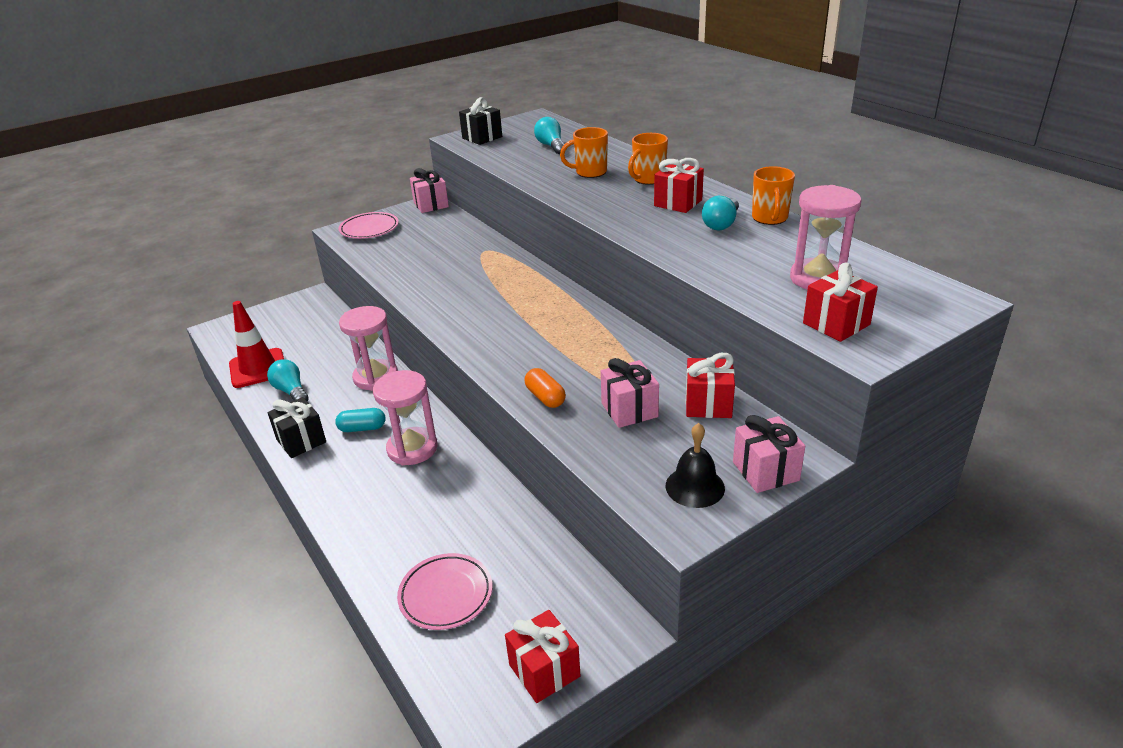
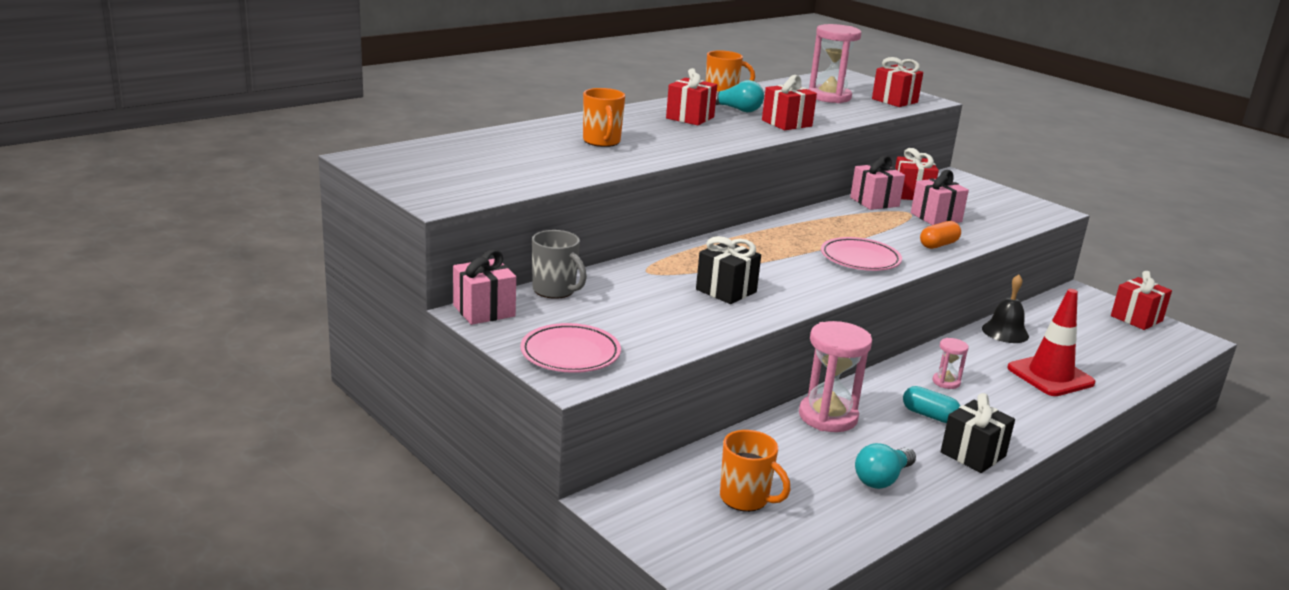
camera: 100 degrees left, 10 degrees down
(258, 368) = (839, 520): red traffic cone -> red traffic cone (1050, 376)
(362, 428) = (929, 415): turquoise capsule -> turquoise capsule turned 45 degrees counterclockwise
(412, 449) = (946, 382): pink hourglass -> pink hourglass, size x0.50
(446, 595) = (1107, 355): pink plate -> pink plate (860, 259)
(456, 222) = (555, 291): none -> grey mug
(482, 137) = (447, 188): black gift -> black gift (726, 291)
(551, 146) = (502, 154): turquoise light bulb -> none
(648, 179) = (626, 123): orange mug -> orange mug (745, 499)
(683, 246) = (786, 123): none -> red gift
(695, 486) = (1009, 205): black bell -> black bell (1005, 332)
(765, 471) = (977, 186): pink gift -> pink gift (874, 202)

